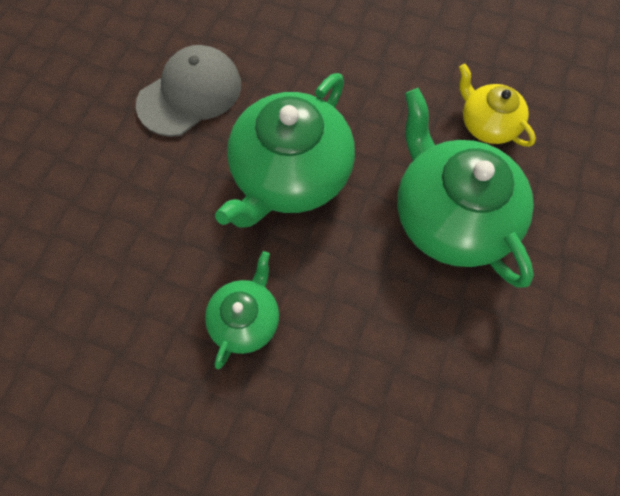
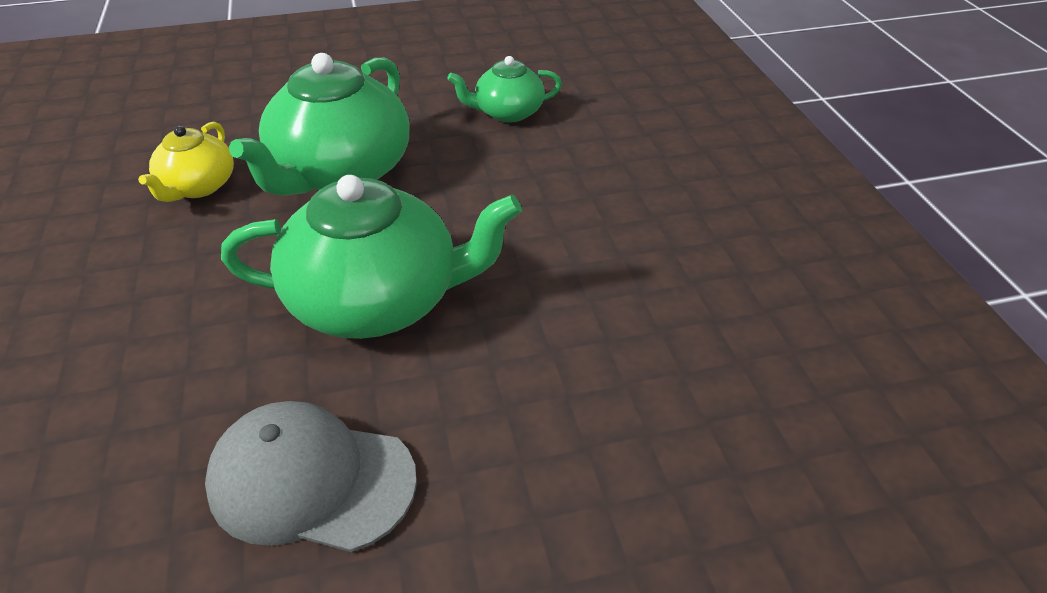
camera: 125 degrees left, 25 degrees down
(246, 319) = (577, 250): green teapot -> green teapot (507, 112)

